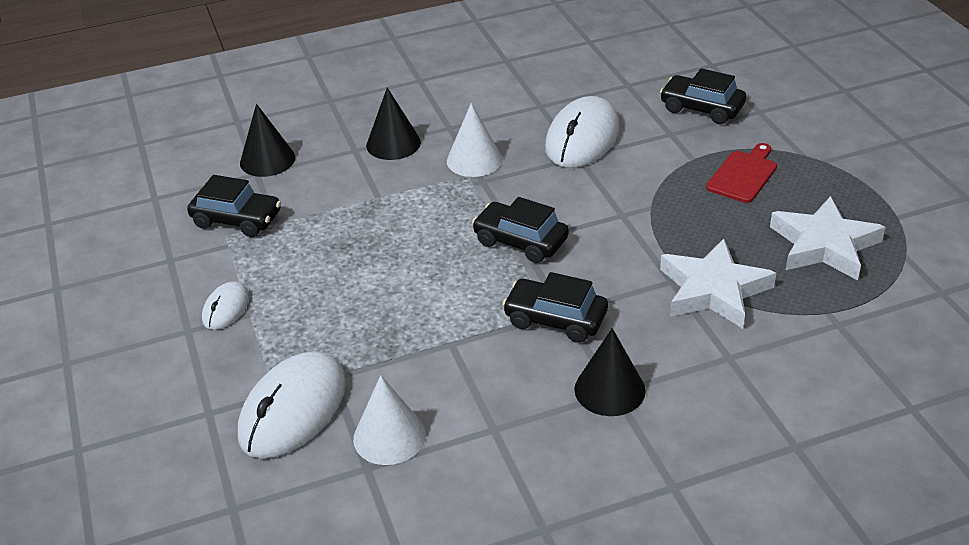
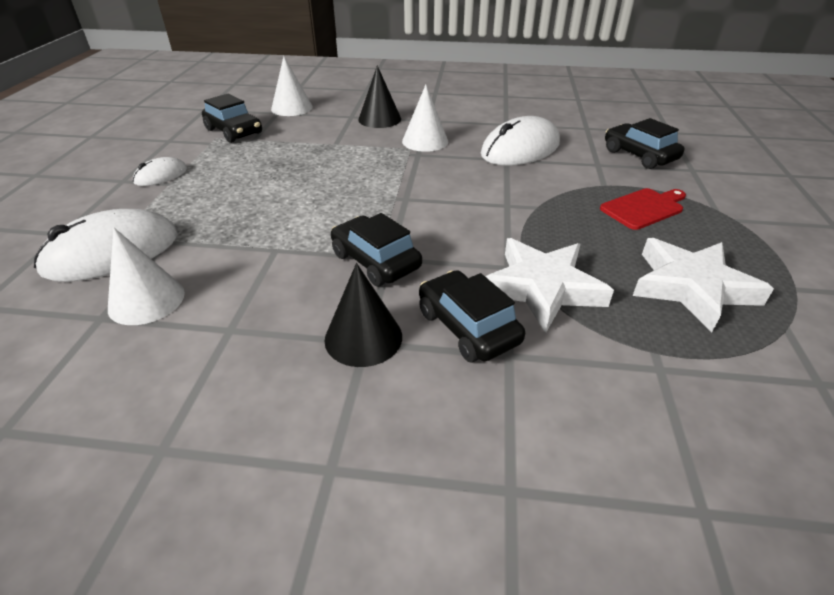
camera: 25 degrees right, 0 degrees up
(267, 160) = (292, 108): black cone -> white cone
(520, 241) = (405, 198): black car -> black car (468, 327)

